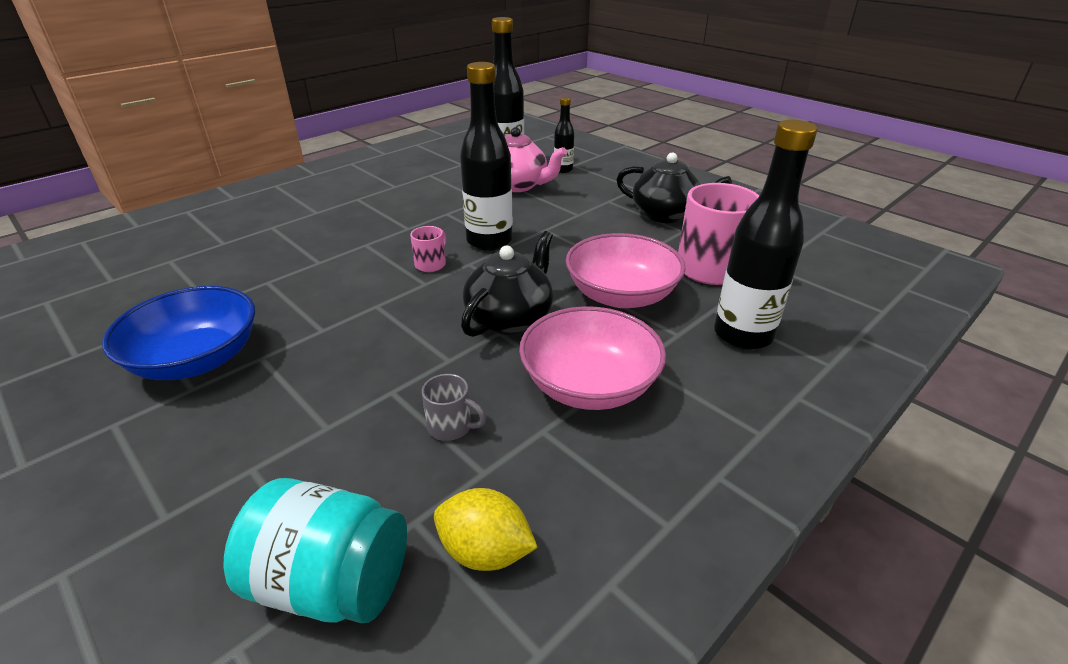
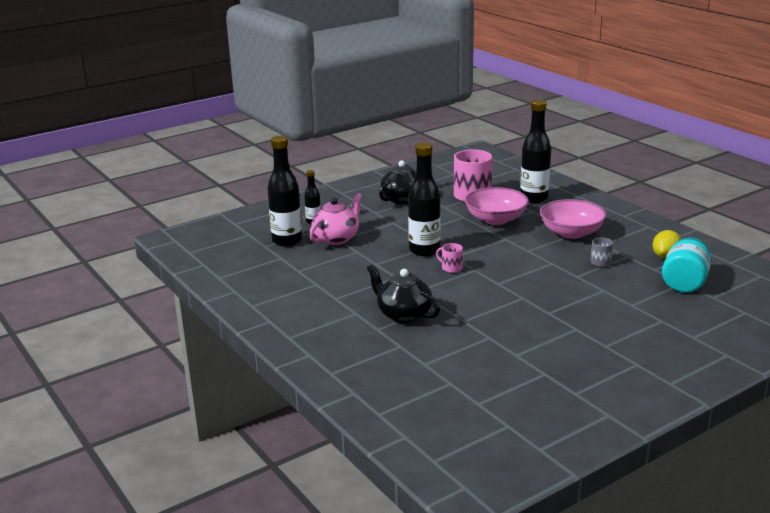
camera: 80 degrees left, 10 degrees down
(197, 359) = (550, 331): blue bowl -> none
(510, 318) = (515, 247): black teapot -> black teapot (403, 315)

